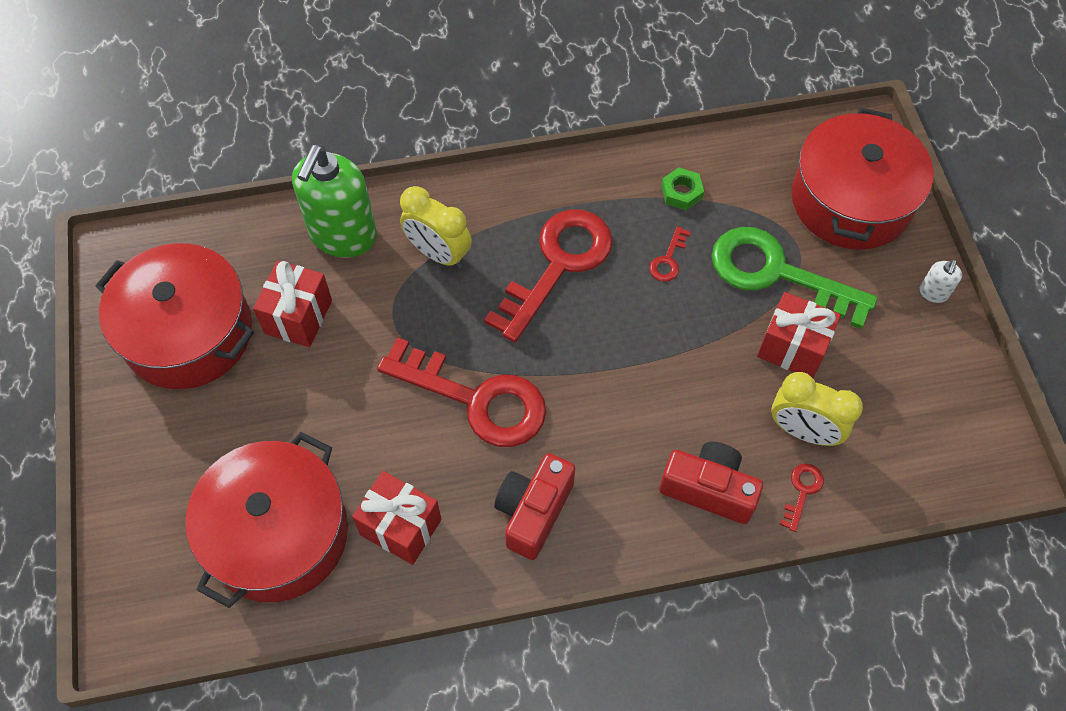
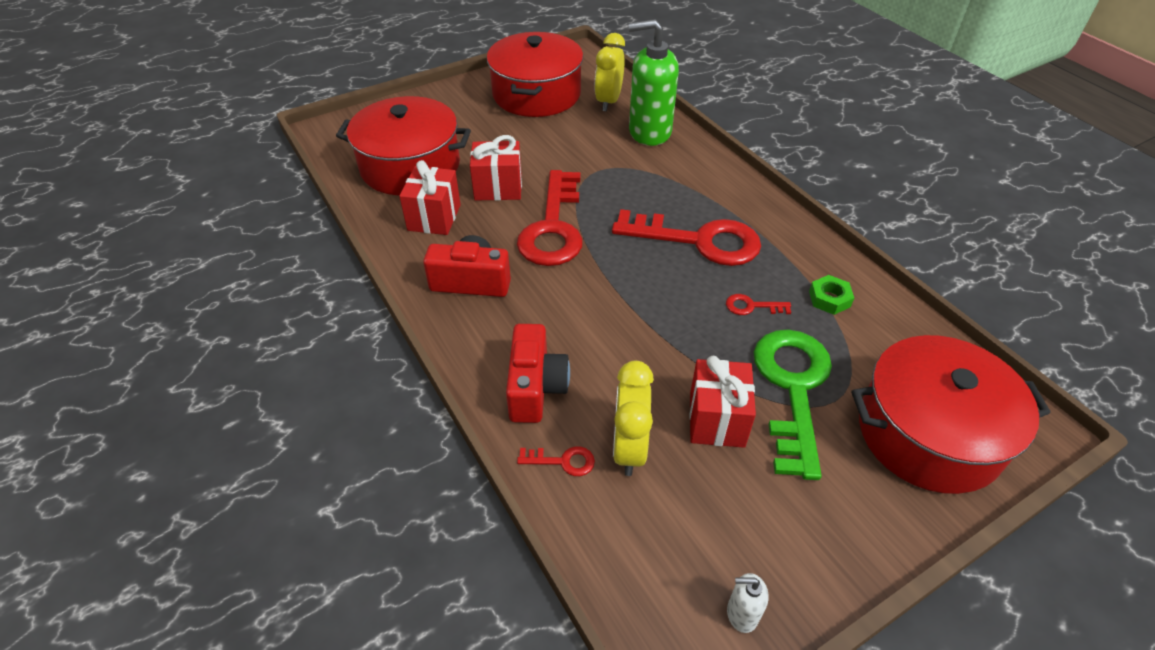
camera: 70 degrees right, 15 degrees down
(298, 317) = (573, 131): red gift -> red gift (498, 188)
(438, 253) = (665, 177): yellow clock -> yellow clock (608, 101)
(933, 293) = (868, 539): white soap dispenser -> white soap dispenser (742, 614)

